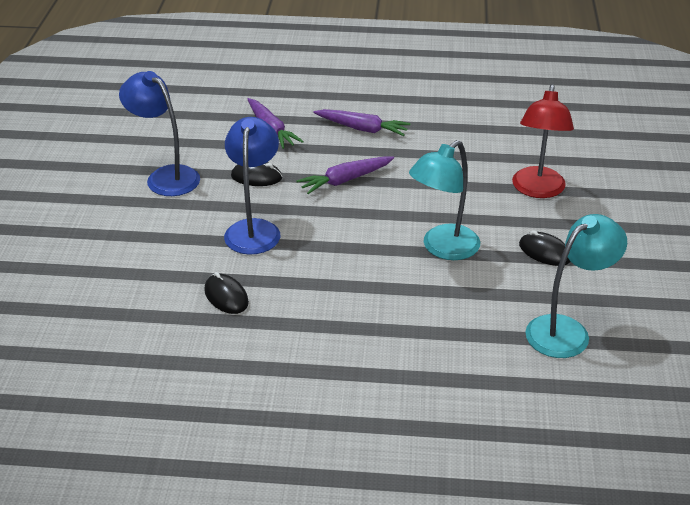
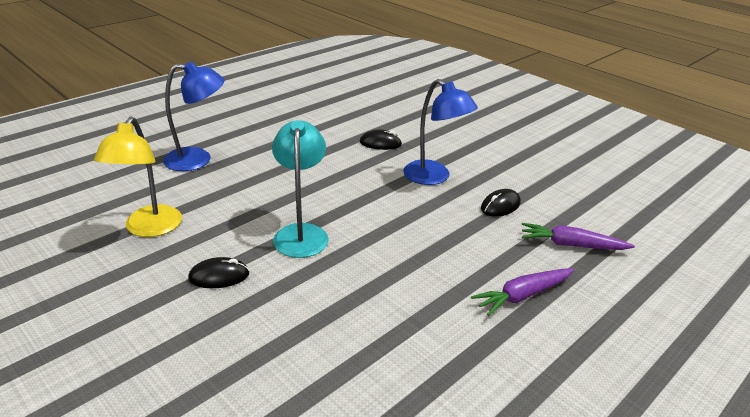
camera: 130 degrees right, 5 degrees down
(165, 176) = (543, 174): blue lamp -> blue lamp (198, 159)
(345, 180) = (446, 240): purple carrot -> none
(537, 190) = (287, 336): red lamp -> none
(567, 330) = (149, 229): turquoise lamp -> yellow lamp

